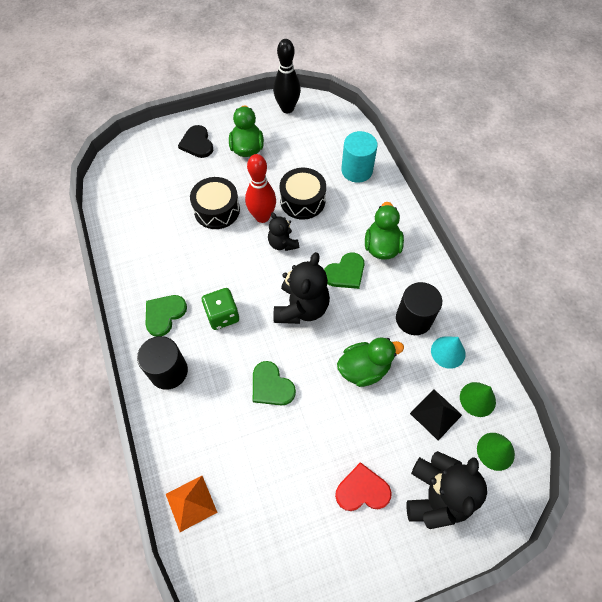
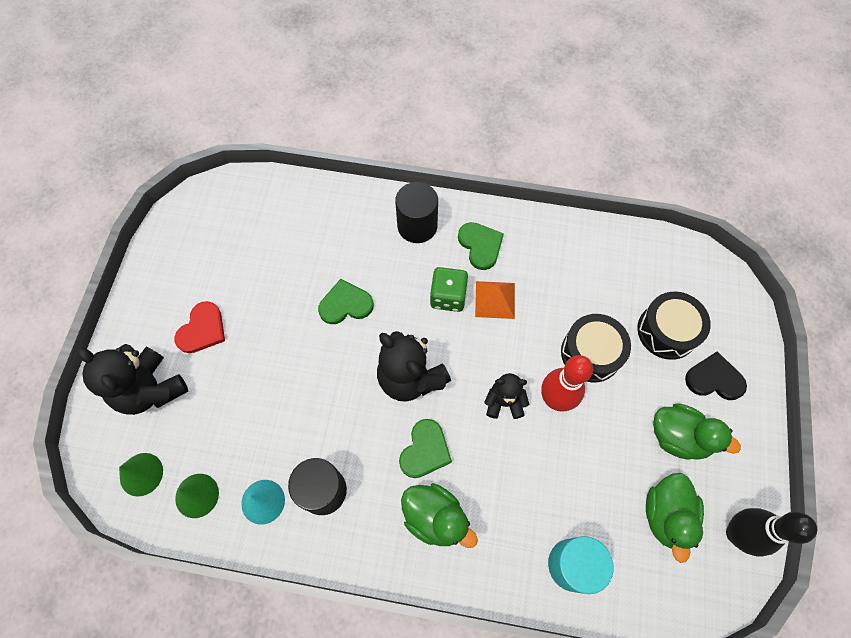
camera: 120 degrees right, 5 degrees up
(191, 503) = (290, 197): orange pyramid -> orange pyramid (495, 299)
(302, 200) = (556, 460): black drum -> black drum (667, 331)
(345, 273) = (425, 450): green heart -> green heart turned 150 degrees counterclockwise
(364, 369) = (304, 400): green duck -> green duck (666, 515)
(436, 414) = (214, 441): black pyramid -> none

